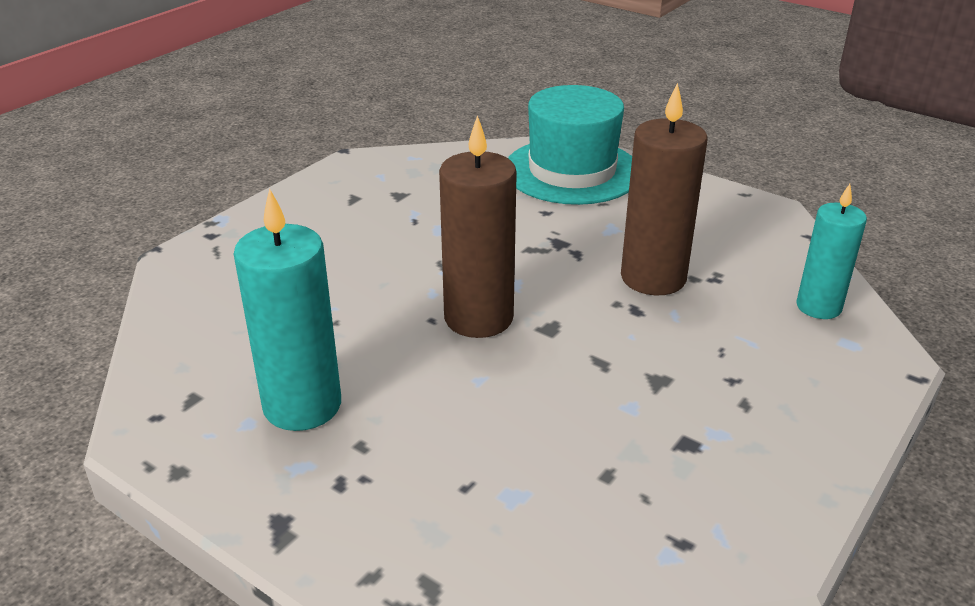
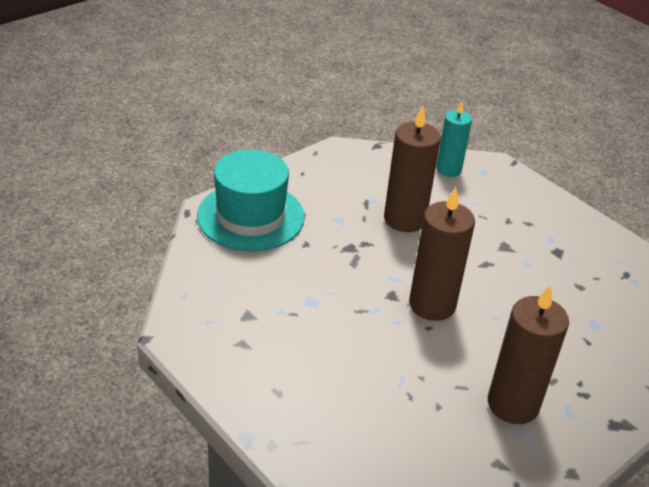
camera: 80 degrees left, 5 degrees up
(302, 405) = (513, 404): turquoise candle -> brown candle

